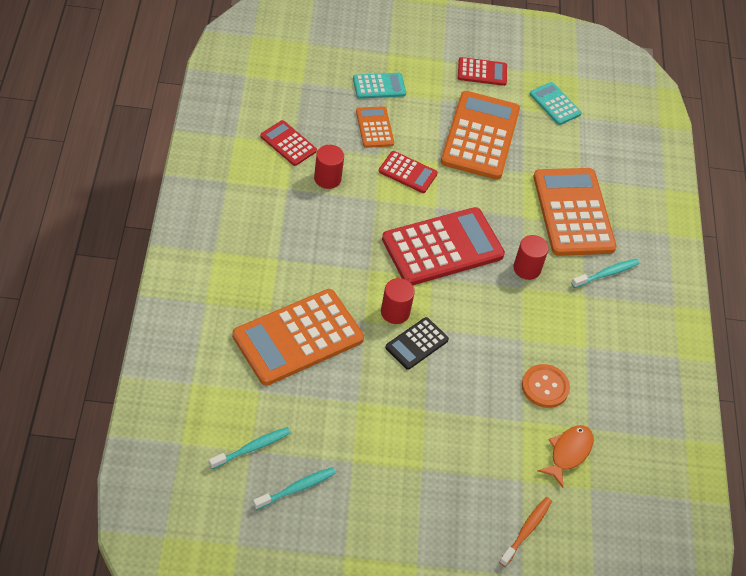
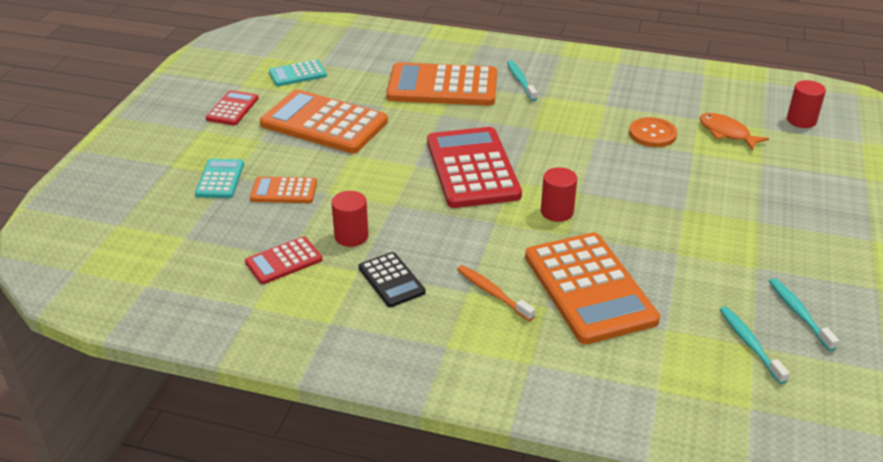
camera: 70 degrees left, 15 degrees down
(407, 172) = (360, 177): red calculator -> none
(416, 343) = (599, 203): black calculator -> black calculator (391, 280)
(526, 531) = (817, 169): orange toothbrush -> orange toothbrush (493, 293)
(527, 268) = (508, 122): red cylinder -> red cylinder (801, 120)

